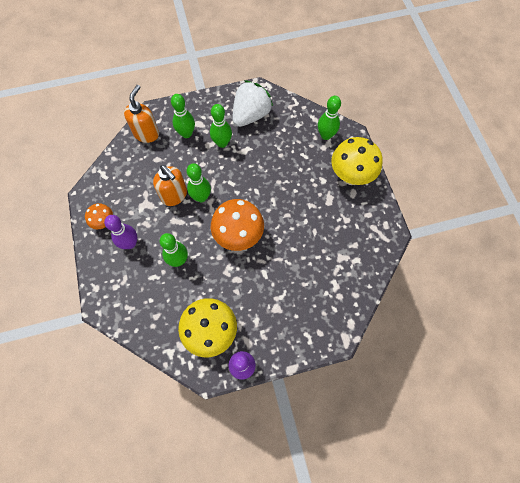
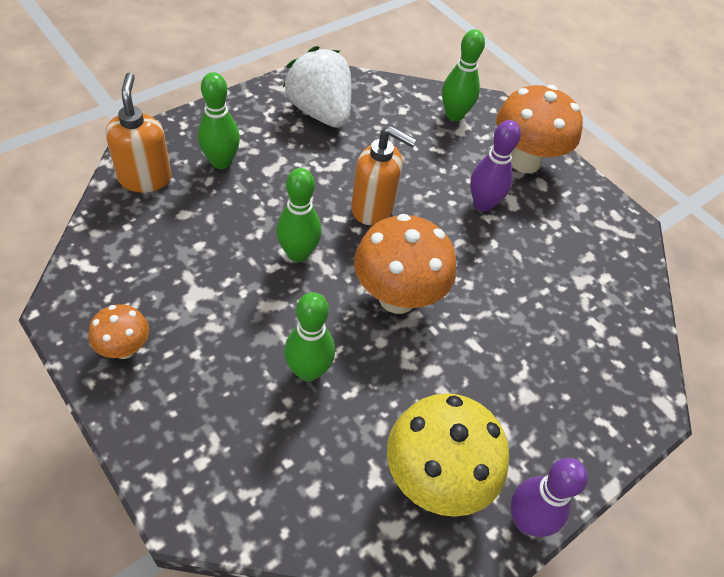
camera: 30 degrees left, 15 degrees down
(130, 243) = (196, 371): purple bowling pin -> purple bowling pin (483, 204)
(174, 195) = (246, 264): orange soap dispenser -> orange soap dispenser (373, 208)
(222, 143) = (292, 162): green bowling pin -> none
(251, 115) = (320, 112): white strawberry -> white strawberry turned 45 degrees counterclockwise
(350, 176) = (524, 161): yellow mushroom -> orange mushroom

